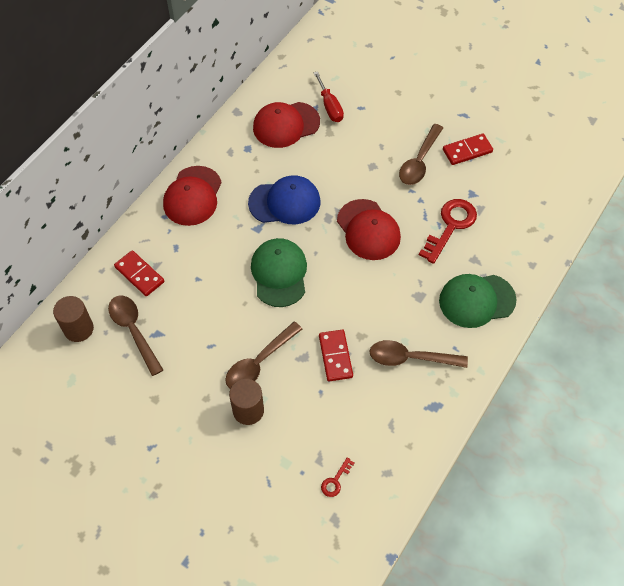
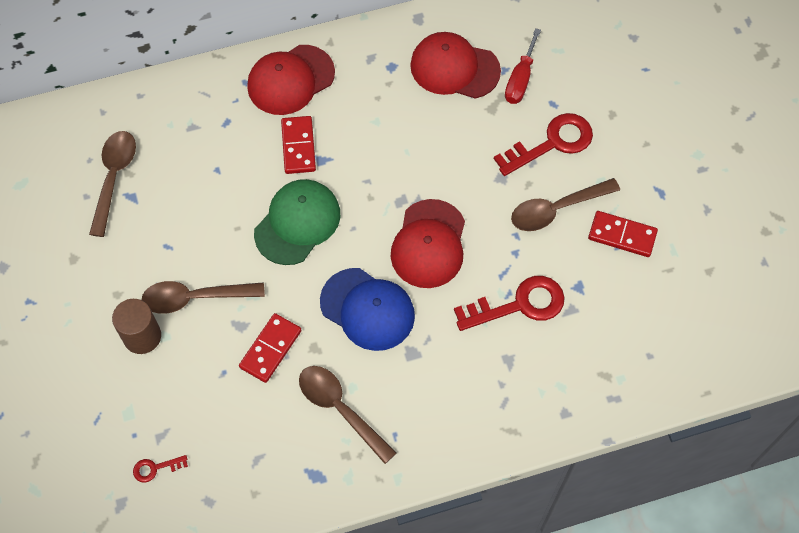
camera: 40 degrees right, 5 degrees up
(78, 329) = (69, 139): brown cylinder -> none
(139, 274) = (168, 125): red domino -> red domino (298, 146)
(285, 202) = (373, 152): blue cap -> blue cap (367, 309)
(381, 129) = (551, 143): none -> red key
(476, 300) = (466, 404): green cap -> none

